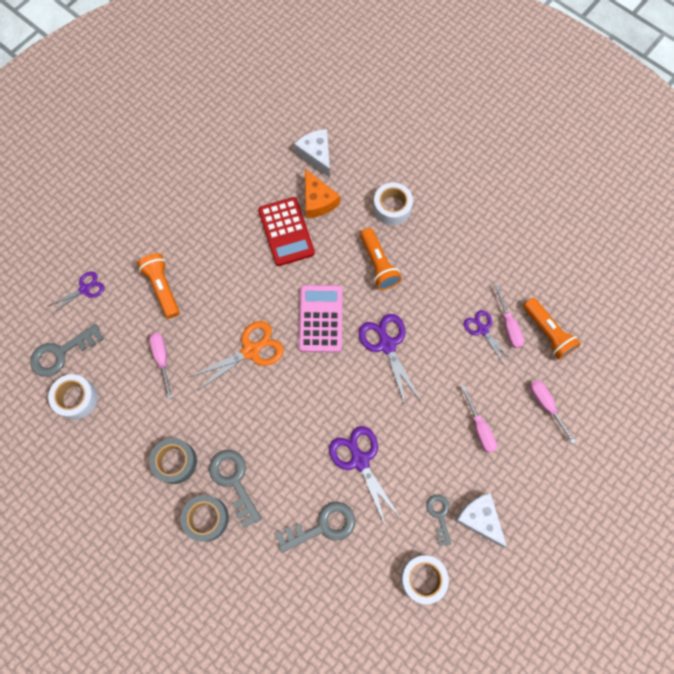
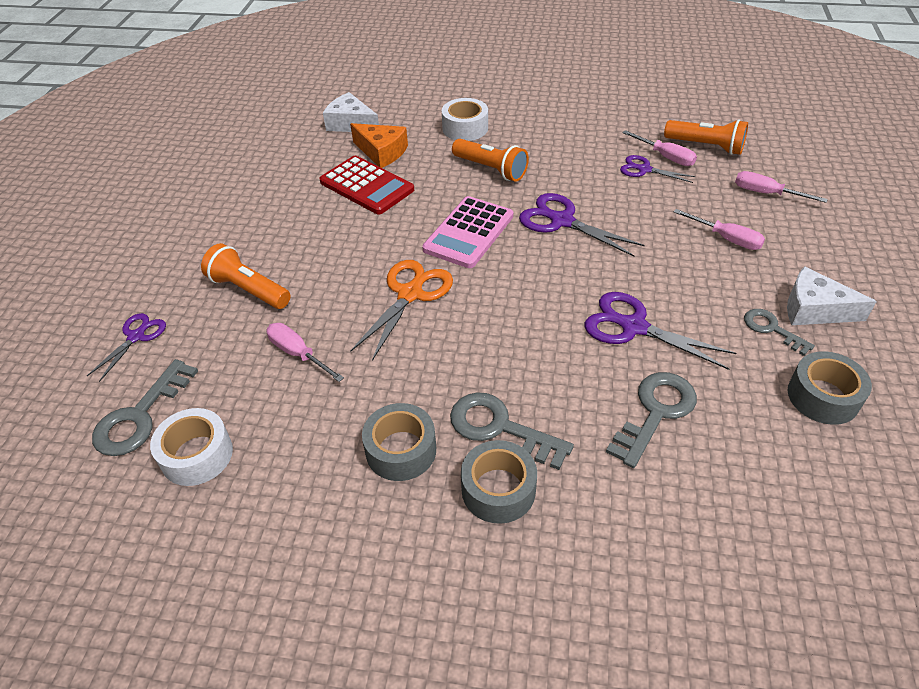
camera: 30 degrees left, 25 degrees down
(321, 318) = (469, 233): pink calculator -> pink calculator turned 120 degrees counterclockwise
(423, 578) = (823, 396): white tape -> grey tape

